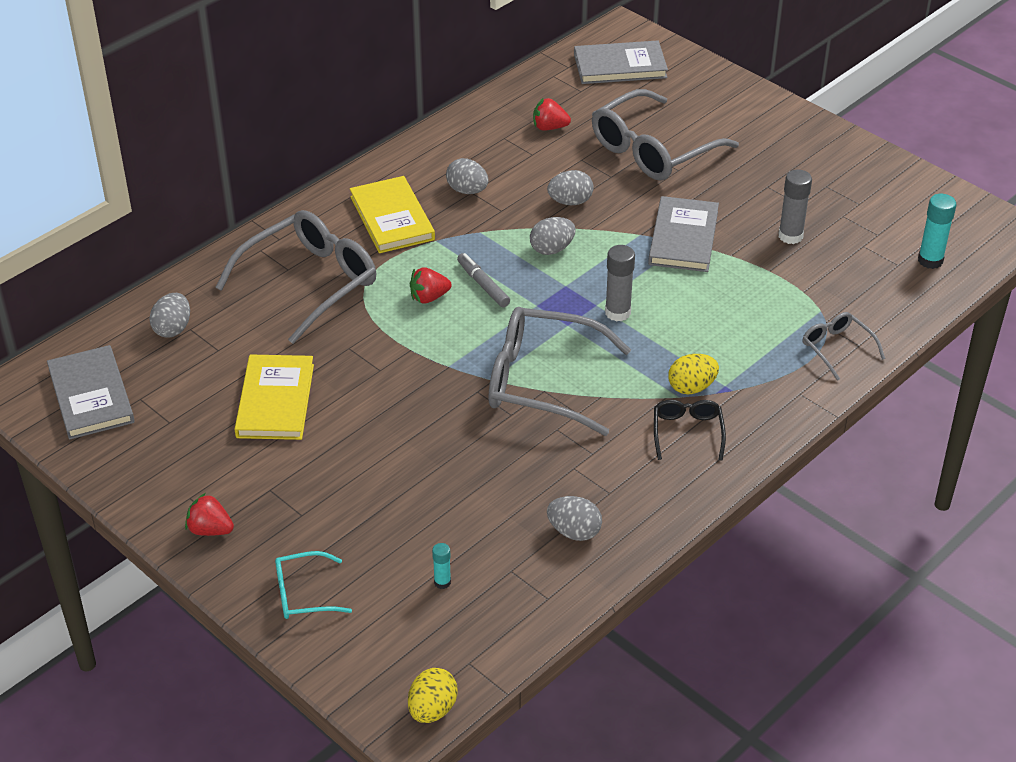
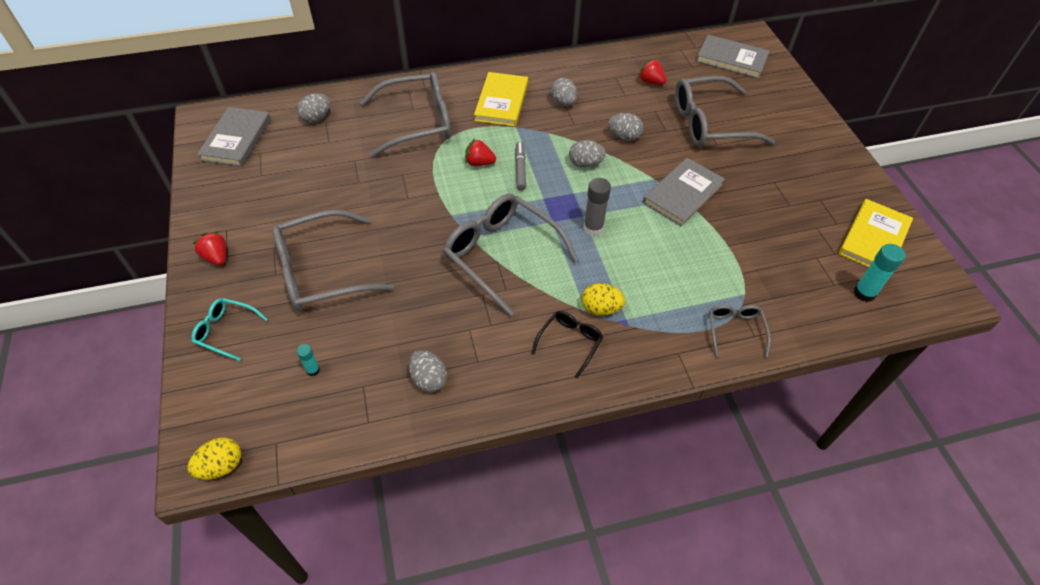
camera: 30 degrees right, 10 degrees up
(275, 401) = (329, 189): yellow book -> yellow book (873, 238)
(354, 487) = (321, 271): none -> grey glasses
(790, 236) = (764, 226): grey glue stick -> none

